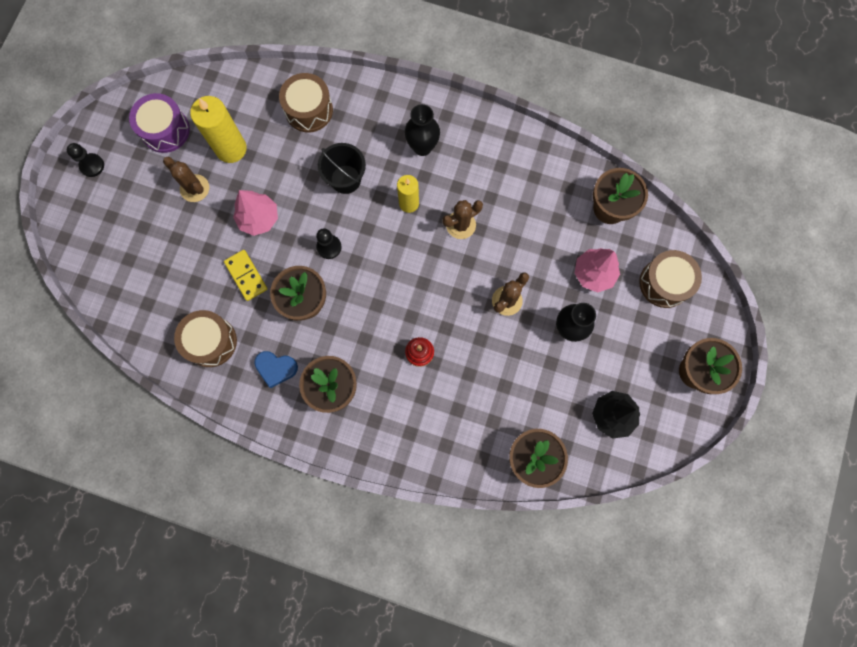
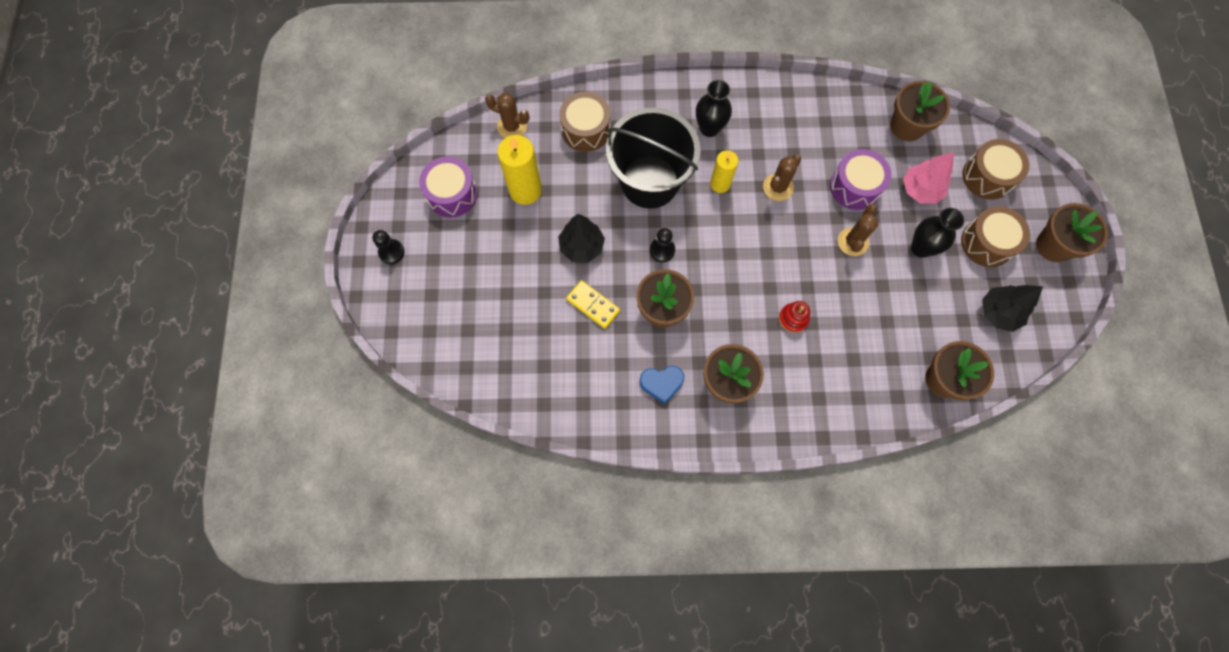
camera: 20 degrees left, 5 degrees down
(194, 188) = (505, 239): brown cactus -> brown cactus (512, 127)
(211, 341) = (585, 381): brown drum -> brown drum (987, 243)
(259, 218) = (582, 246): pink tree -> black tree
(345, 179) = (649, 182): black bucket -> black bucket, size x1.85
(533, 249) = (855, 186): none -> purple drum

